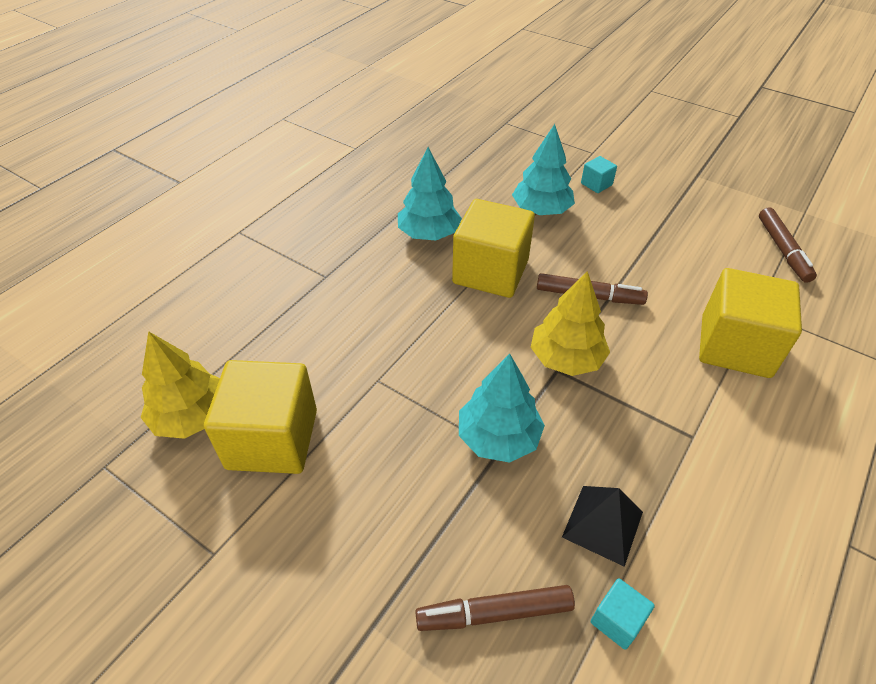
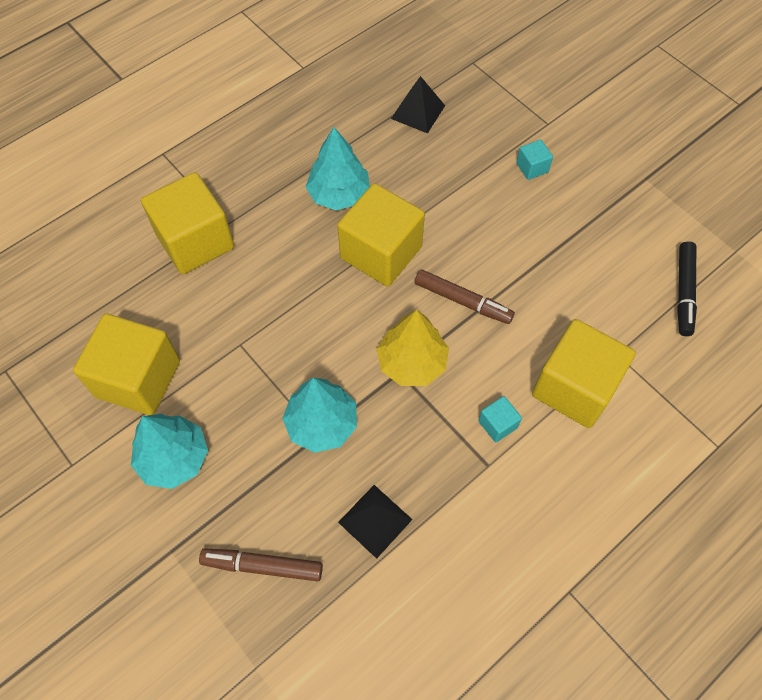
camera: 15 degrees right, 15 degrees up
(192, 416) = (80, 342): yellow tree -> none
(297, 297) = (195, 241): none -> yellow cube
(475, 162) = (418, 112): none -> black pyramid
(541, 210) = (460, 189): turquoise tree -> turquoise tree (174, 458)
(617, 620) = (352, 597): turquoise cube -> turquoise cube (497, 424)
(783, 250) = (684, 292): brown marker -> black marker

